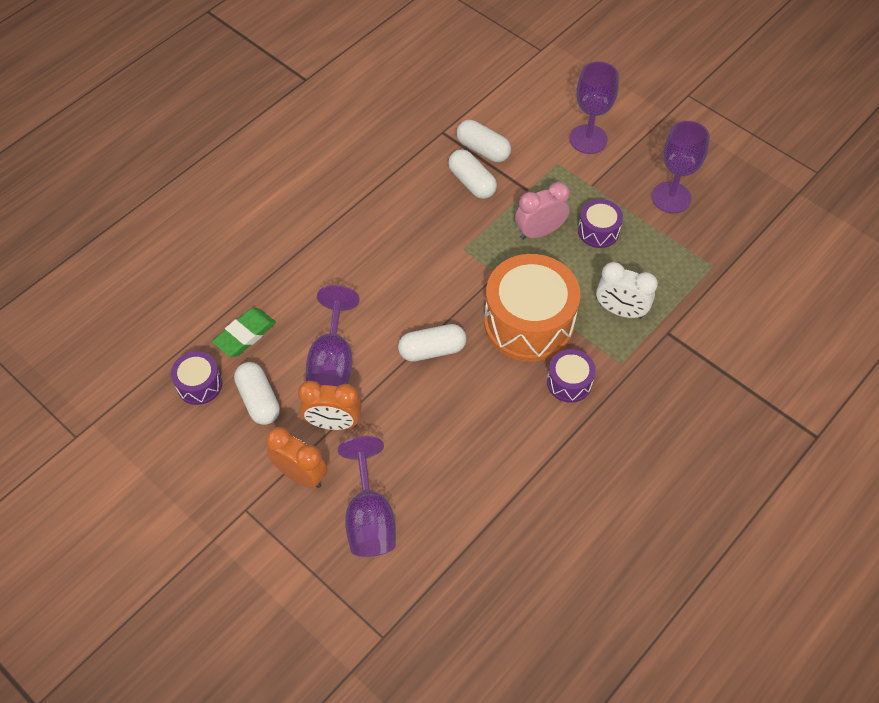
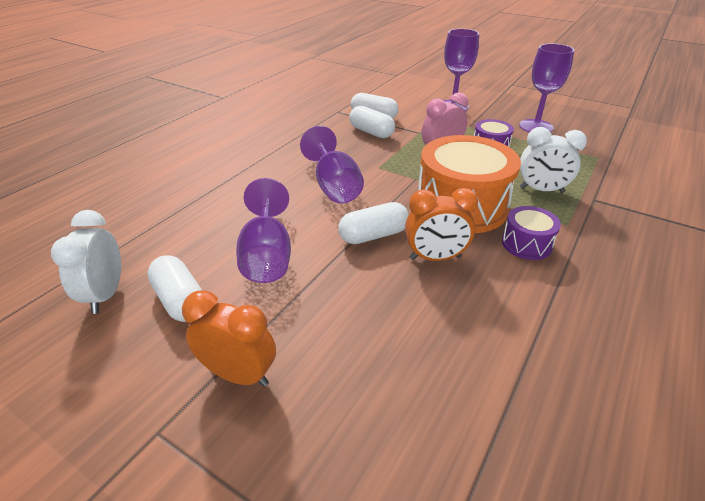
camera: 10 degrees left, 20 degrees down
(199, 384) = (106, 295): purple drum -> white clock
(245, 335) = (166, 245): green eraser -> none
(333, 423) = (275, 311): orange clock -> orange clock (435, 258)
(369, 518) = (344, 416): purple goblet -> purple goblet (334, 186)

